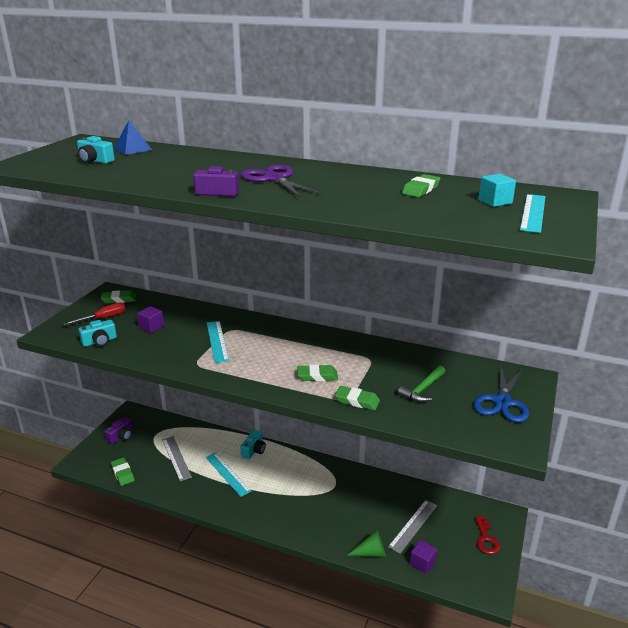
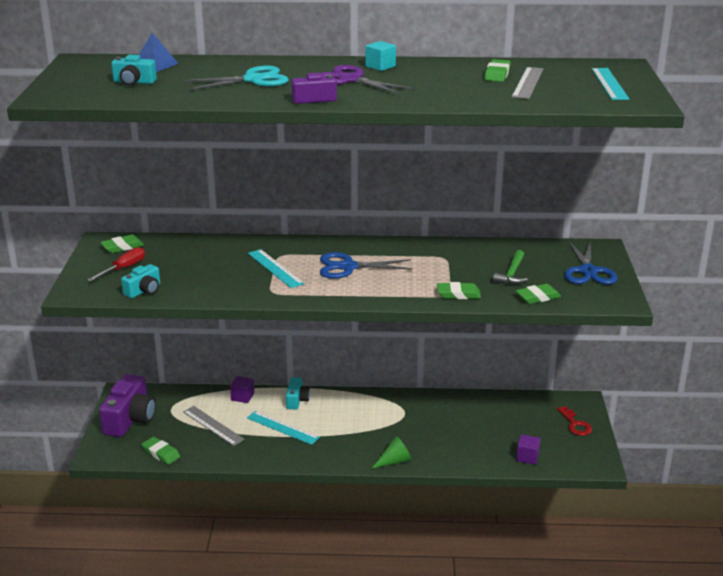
camera: 20 degrees left, 0 degrees up
(121, 436) = (130, 419): purple camera -> purple camera, size x1.86
(151, 327) = (189, 267): purple cube -> purple cube (242, 397)
(191, 169) = (253, 80): none -> turquoise scissors
(278, 352) = (348, 267): none -> blue scissors
(317, 376) = (404, 281): green eraser -> green eraser (537, 297)
(371, 553) = (474, 460): green cone -> green cone (394, 461)
(413, 525) = (502, 429): grey ruler -> grey ruler (527, 83)
(495, 201) = (570, 78): turquoise cube -> turquoise cube (380, 66)

